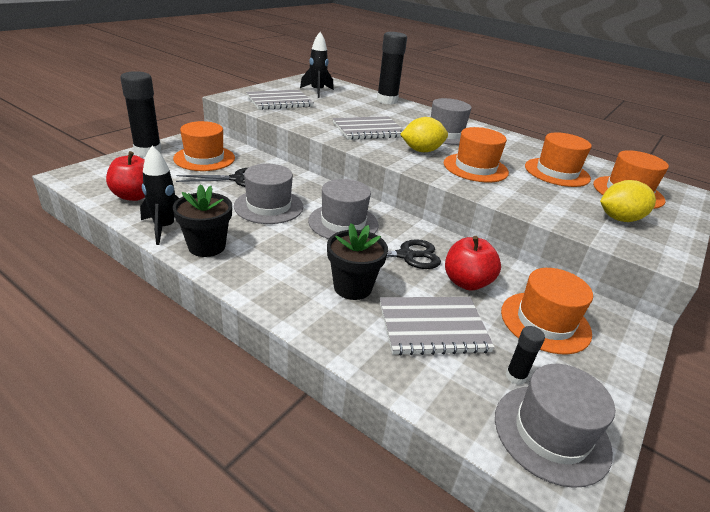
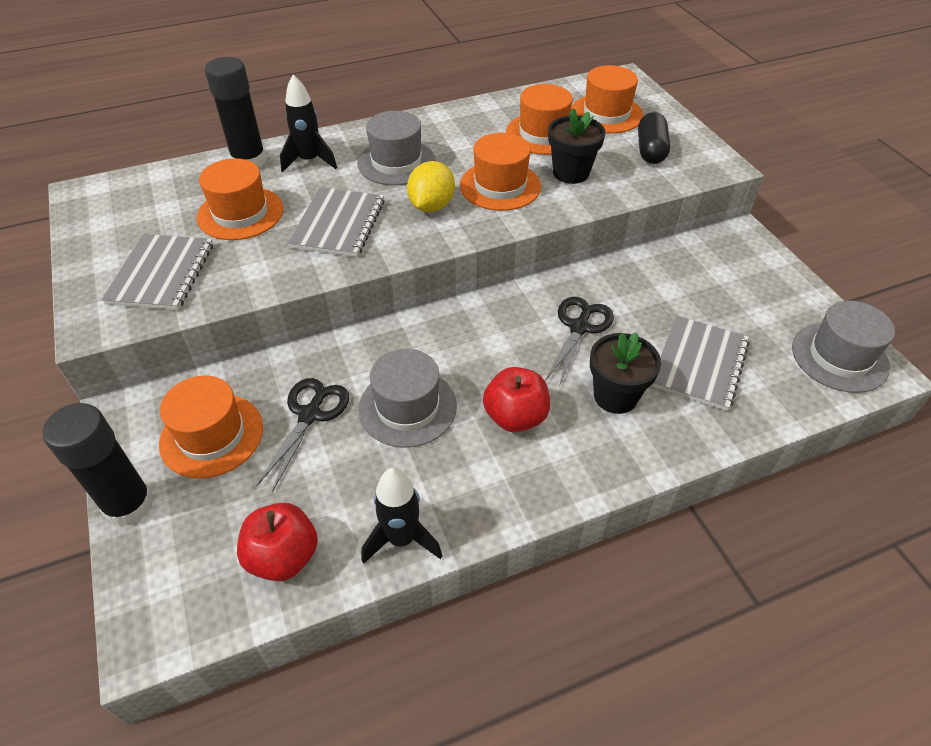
camera: 55 degrees left, 15 degrees up
(207, 246) = (472, 503): black flower pot -> black flower pot (571, 173)
(317, 91) = (153, 216): black rocket -> black rocket (309, 161)
(343, 223) = (487, 350): grey hat -> none
(466, 282) = (644, 305): red apple -> red apple (515, 417)
(515, 376) = (777, 343): black glue stick -> none
(545, 322) = (720, 285): orange hat -> orange hat (240, 213)
(619, 219) = (650, 150): yellow lemon -> black capsule

